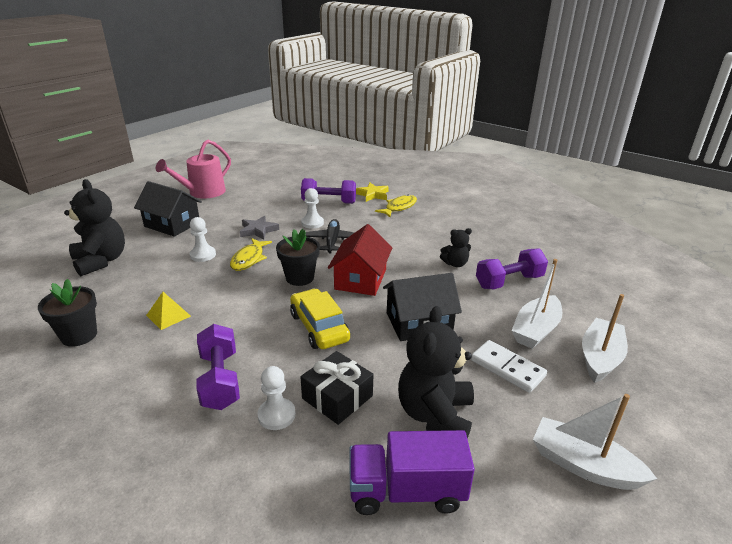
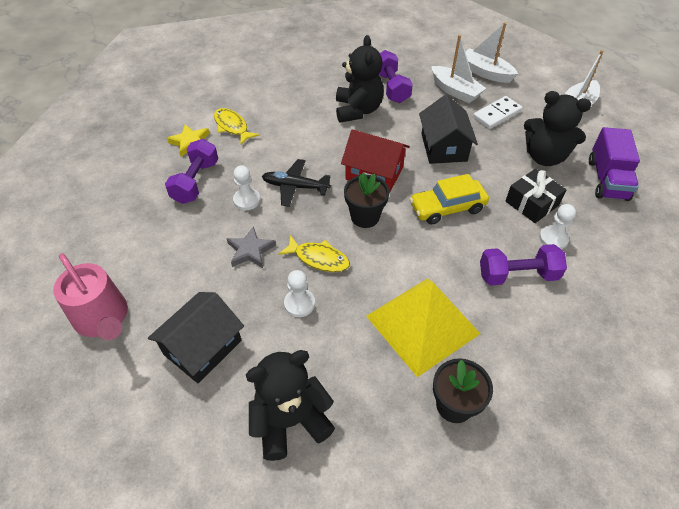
camera: 80 degrees left, 20 degrees up
(168, 315) = (422, 324): yellow pyramid -> yellow pyramid, size x2.37
(455, 264) = (358, 110): black teddy bear -> black teddy bear, size x1.91

